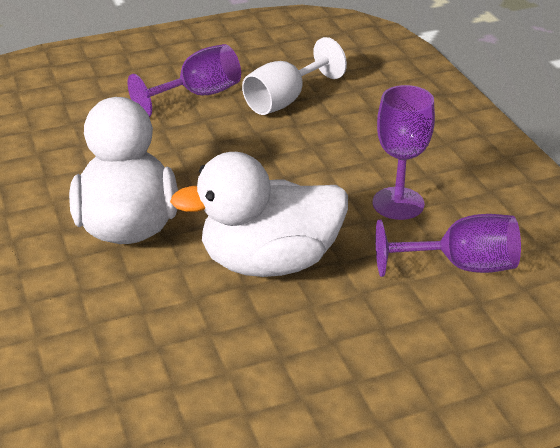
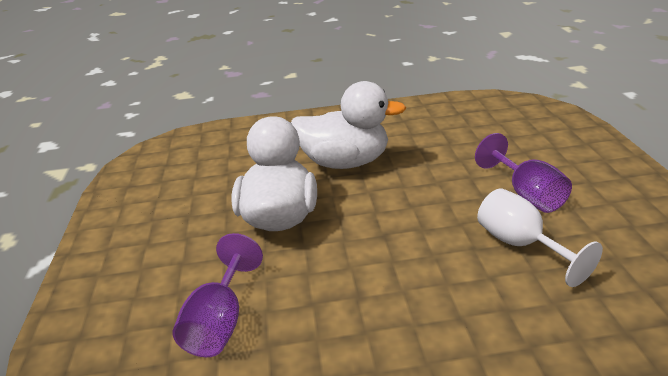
camera: 105 degrees right, 5 degrees down
(398, 203) = (324, 298): purple goblet -> none

